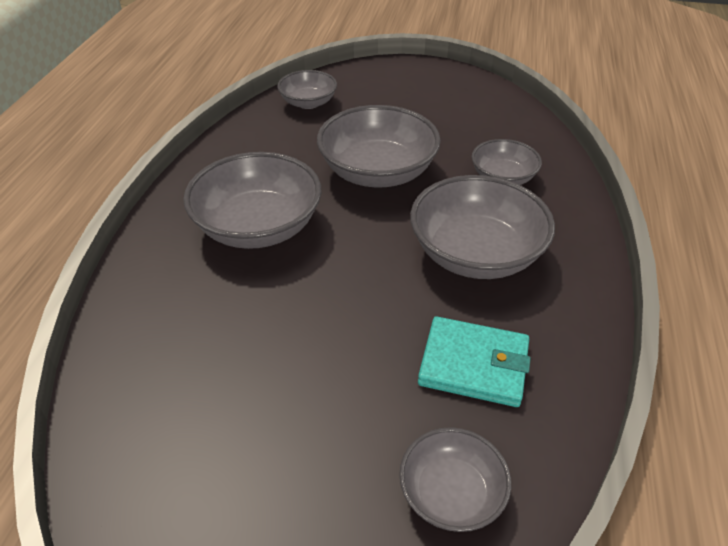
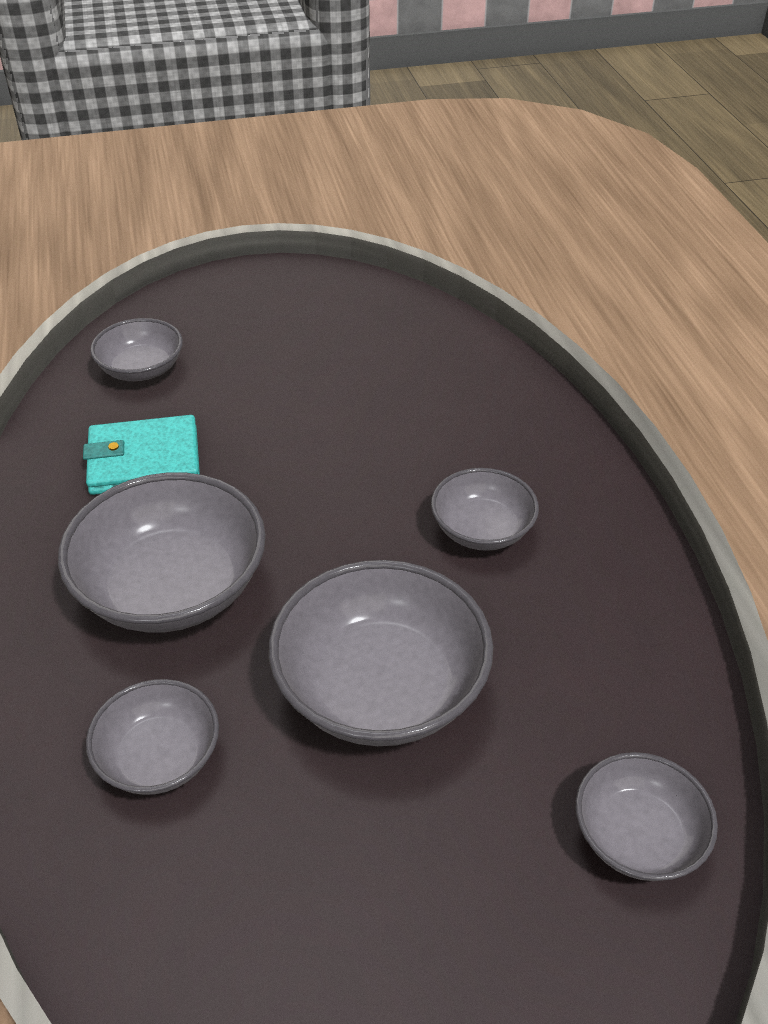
camera: 155 degrees right, 0 degrees up
(258, 227) = (482, 530): grey bowl -> grey bowl, size x0.57

